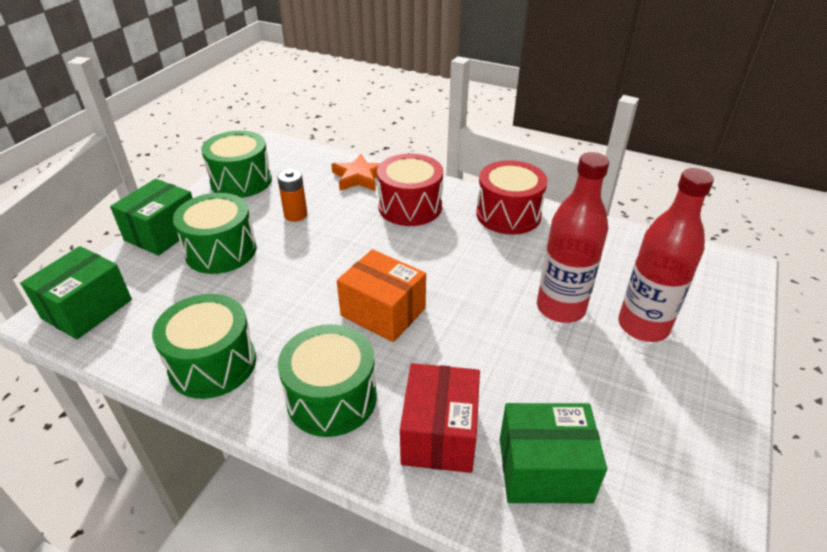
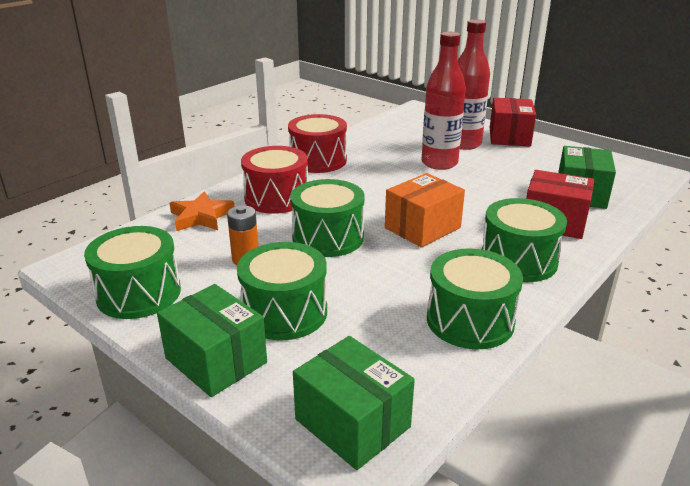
camera: 75 degrees left, 10 degrees down
(343, 251) = (328, 237): none -> green drum
(712, 376) = (509, 137): none -> red box

